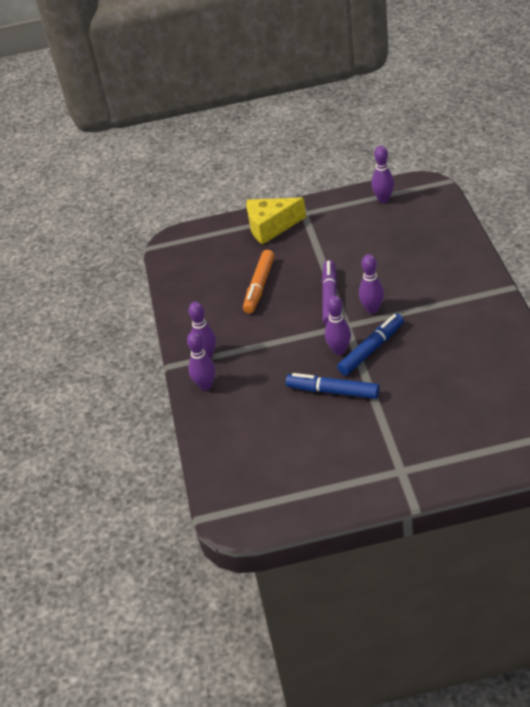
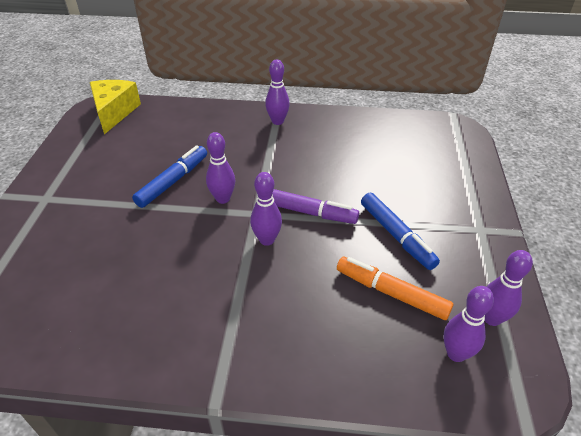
camera: 100 degrees right, 0 degrees up
(205, 385) = (242, 115): purple bowling pin -> purple bowling pin (456, 353)
(259, 286) = (355, 167): orange marker -> orange marker (391, 293)
(271, 227) = (459, 196): yellow cheese -> yellow cheese (114, 112)
(371, 349) = (206, 222): blue marker -> blue marker (396, 236)

